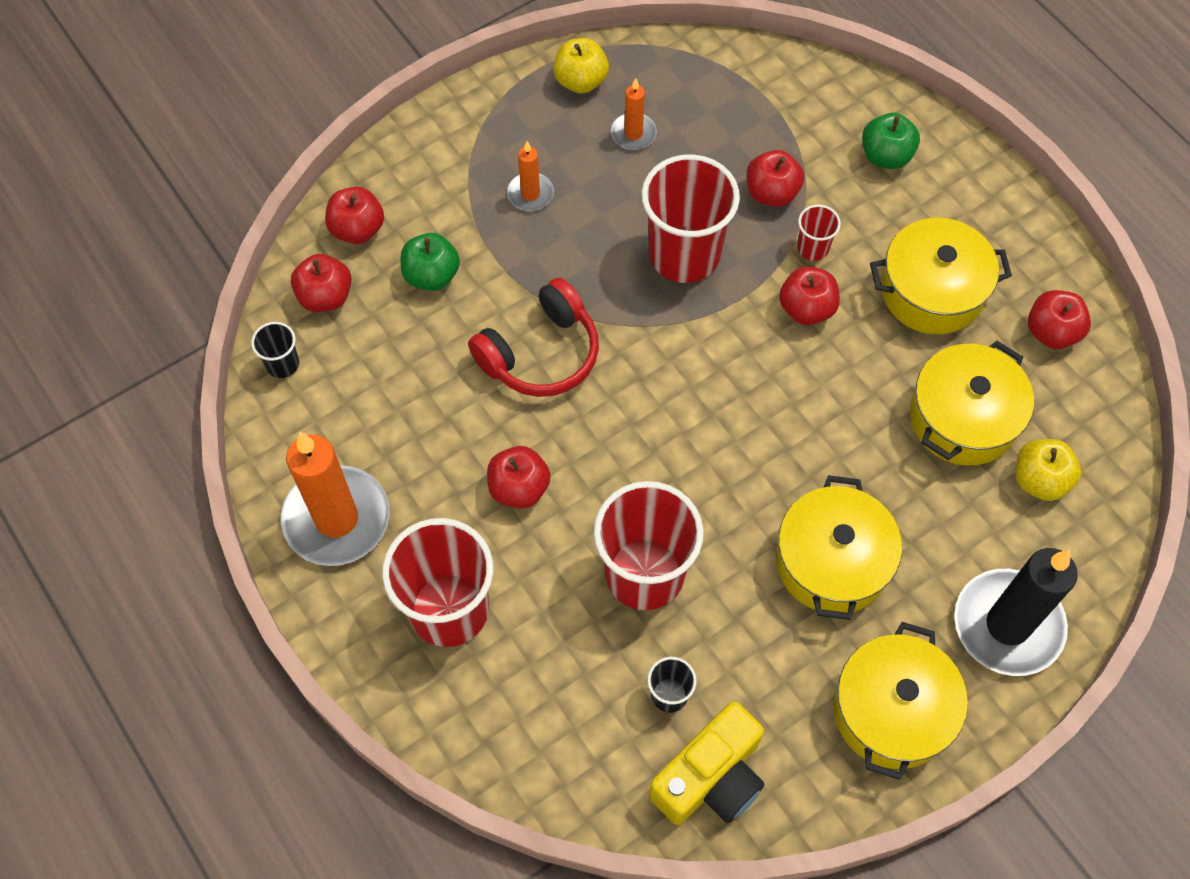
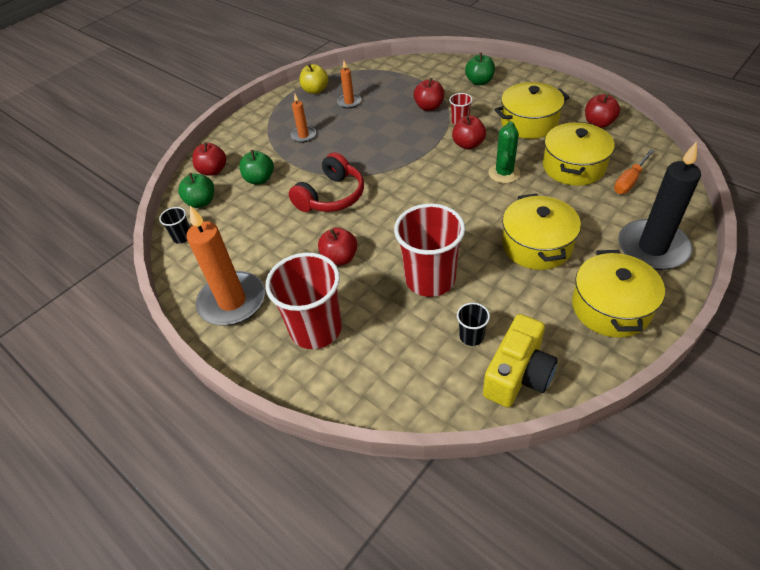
camera: 10 degrees left, 15 degrees down
(325, 297) = (201, 202): red apple -> green apple
(684, 254) = (394, 139): red cup -> none
(841, 395) = (504, 173): none -> green cactus
(1039, 480) = (629, 181): yellow apple -> orange screwdriver

